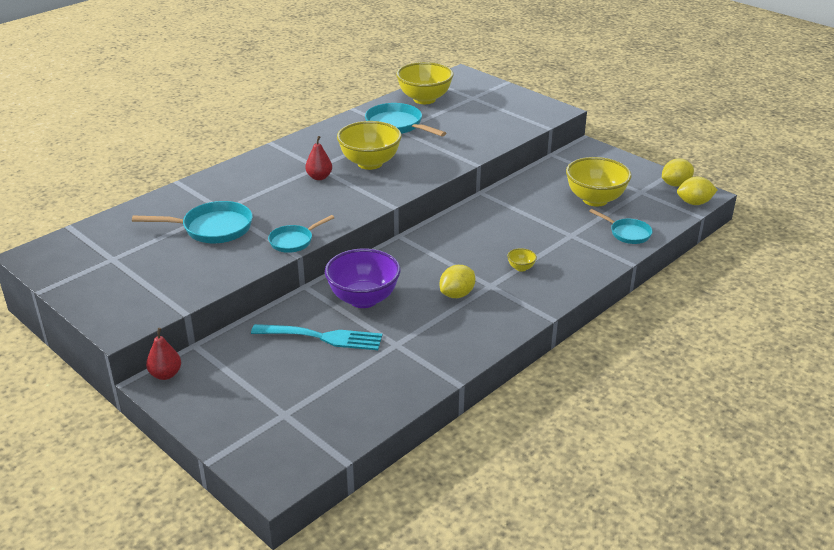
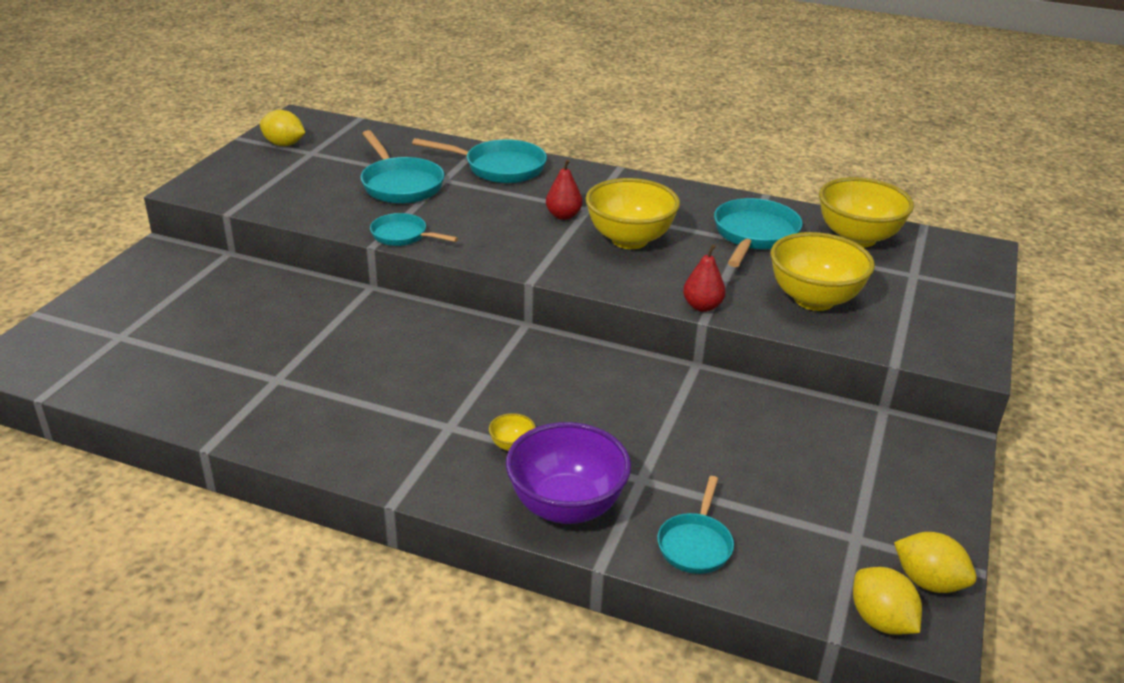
camera: 65 degrees right, 0 degrees up
(166, 374) = (173, 252): red pear -> red pear (702, 306)
(226, 184) = (499, 168): none -> turquoise pan
(323, 337) = (272, 324): turquoise fork -> none
(363, 299) = (363, 332): purple bowl -> purple bowl (566, 506)
(457, 294) = (411, 402): yellow lemon -> yellow lemon (284, 144)
(595, 200) = (777, 486): yellow bowl -> yellow bowl (814, 300)

